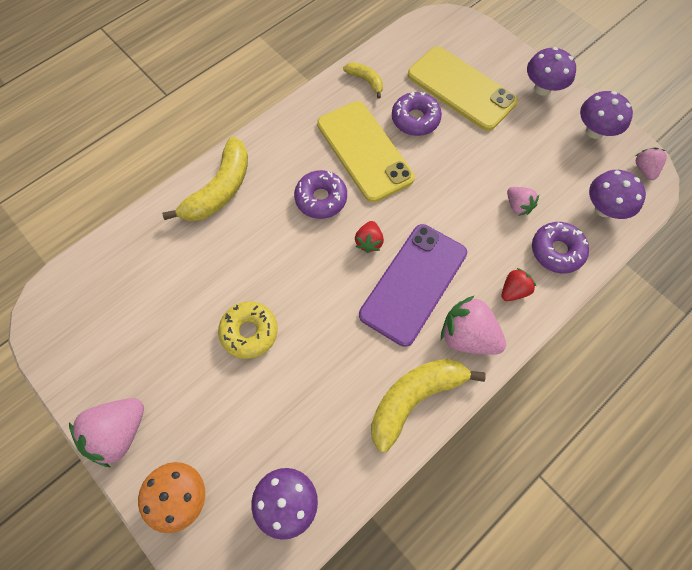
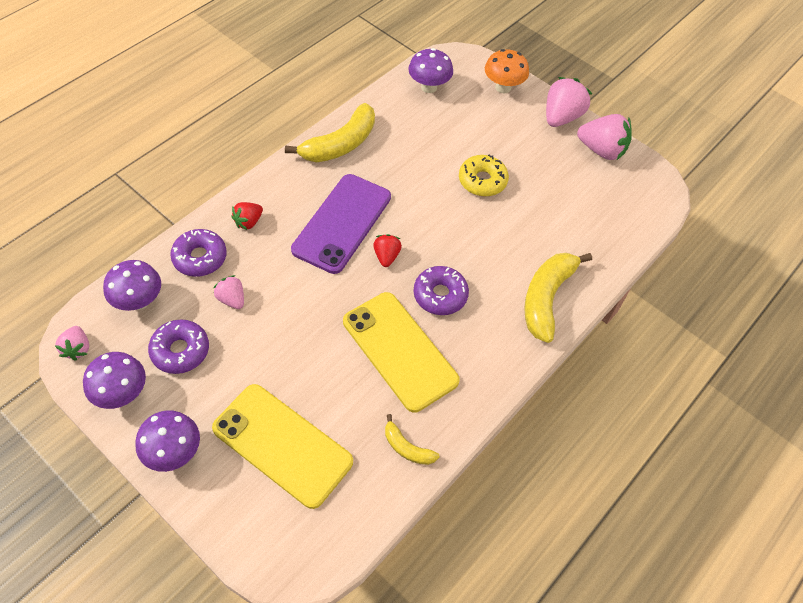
camera: 170 degrees right, 10 degrees down
(415, 119) = (342, 395): purple donut -> purple donut (180, 351)
(467, 336) = (294, 186): pink strawberry -> pink strawberry (601, 150)

